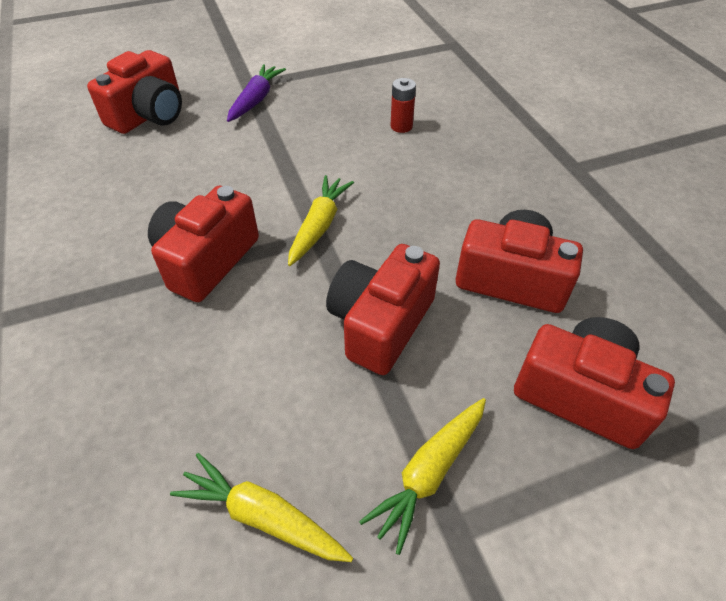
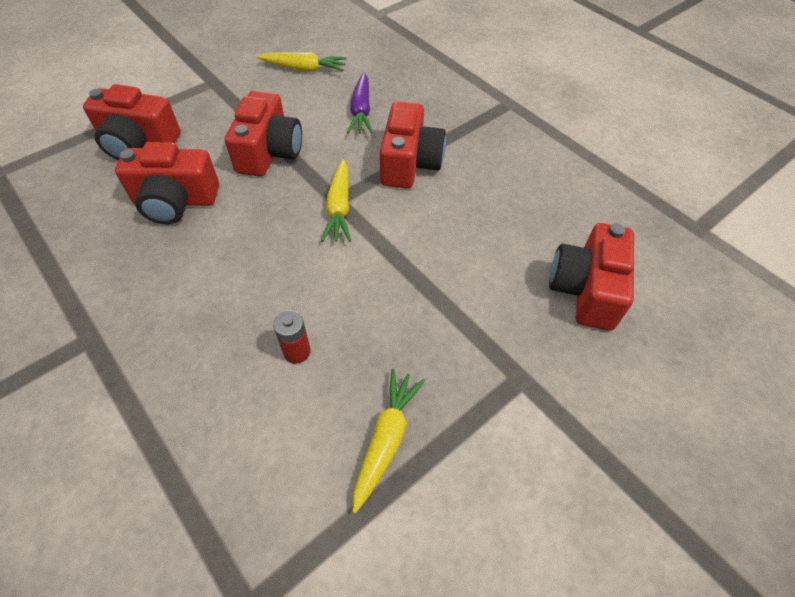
camera: 160 degrees right, 5 degrees up
(256, 100) = (490, 349): purple carrot -> purple carrot (361, 111)
(429, 473) = (228, 96): yellow carrot -> yellow carrot (386, 439)

